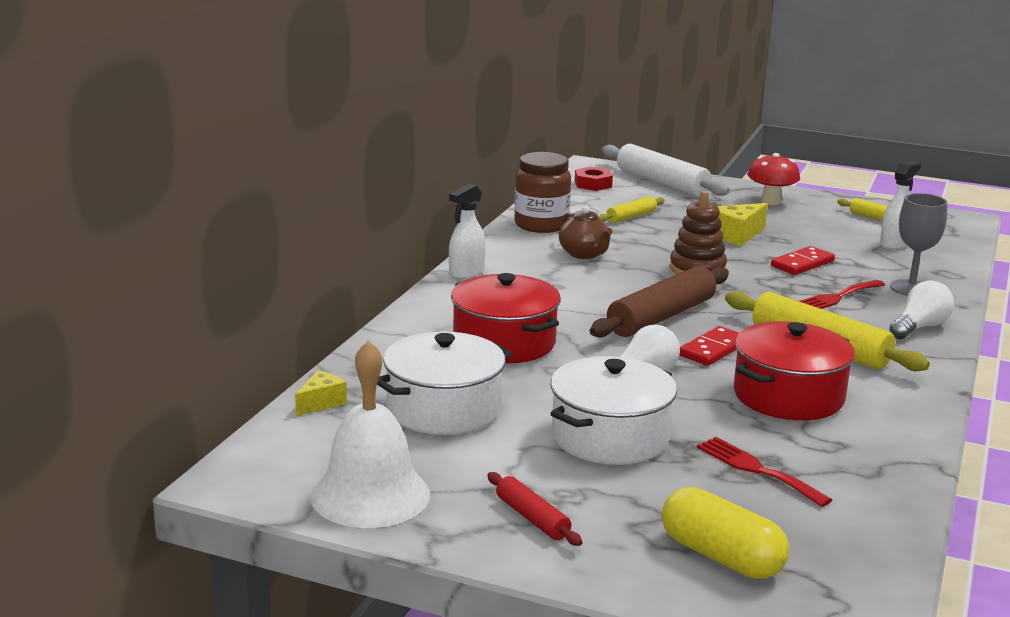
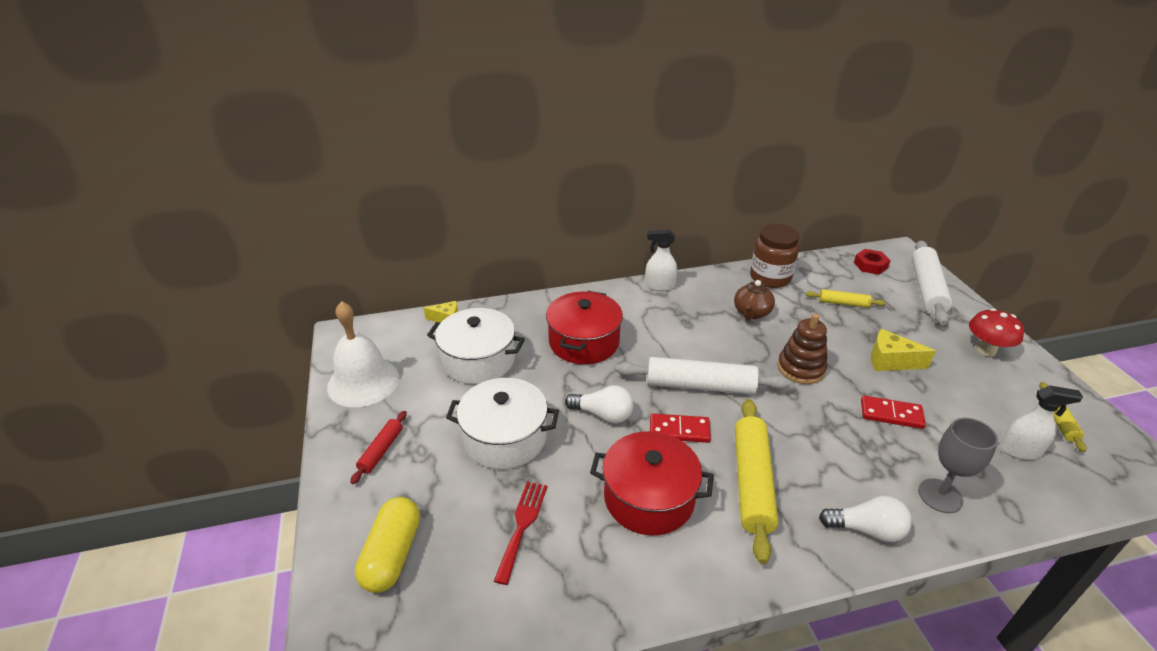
camera: 55 degrees right, 15 degrees up
(661, 317) = (700, 386): brown rolling pin -> white rolling pin
(836, 298) = (854, 457): red fork -> none

